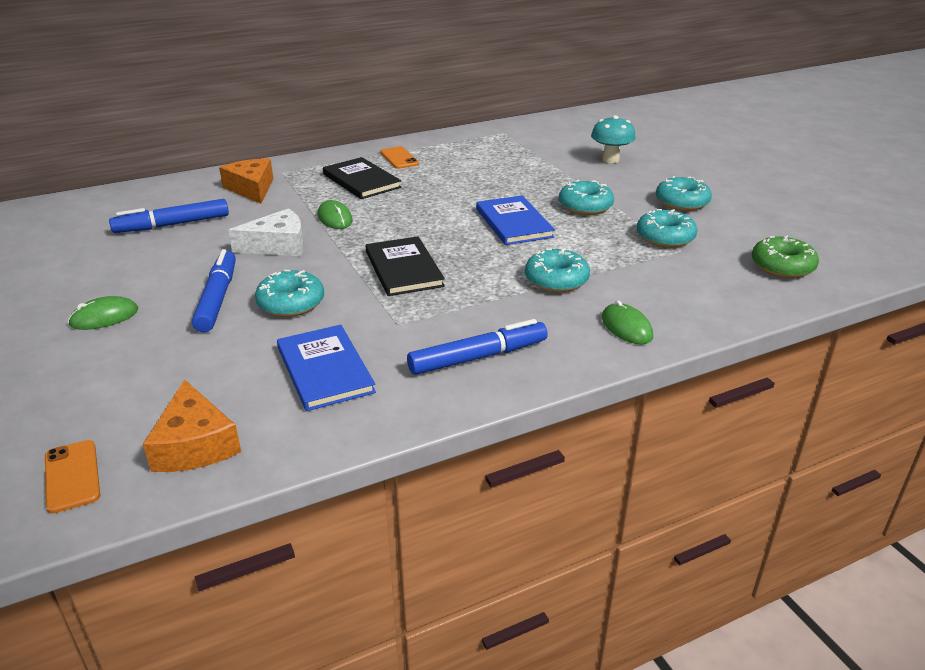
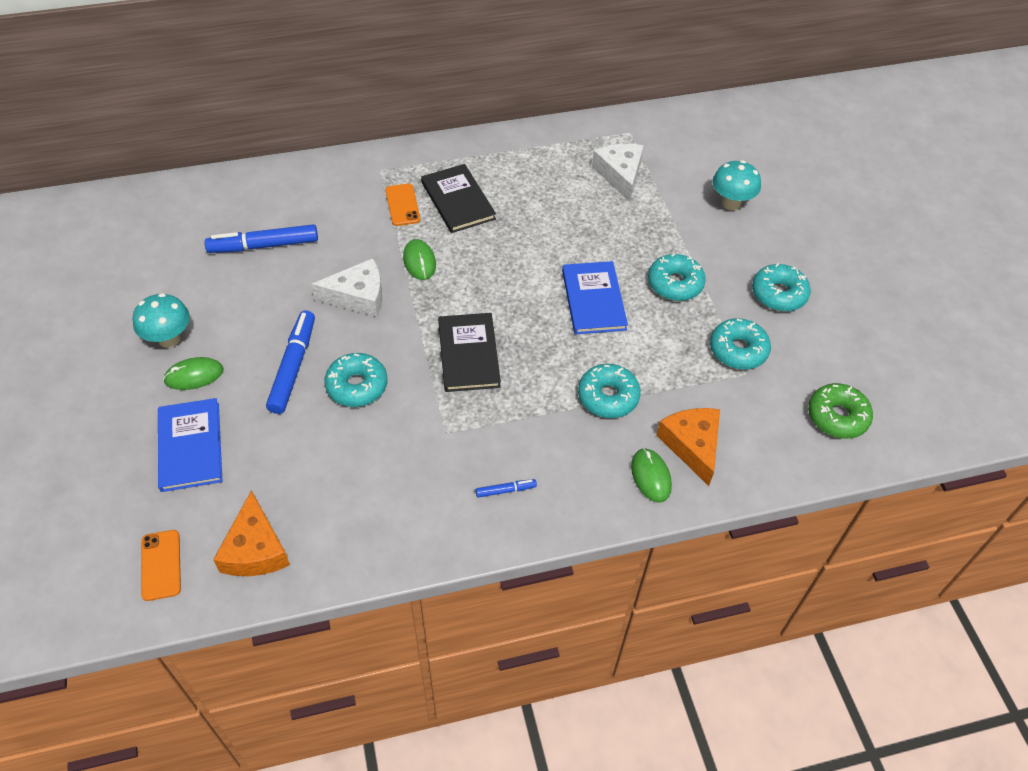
camera: 10 degrees right, 20 degrees up
(73, 295) = (169, 339): none -> turquoise mushroom
(252, 188) = (346, 196): orange cheese -> orange cheese (692, 445)
(325, 370) = (371, 481): blue book -> blue book (190, 446)
(399, 158) = (505, 164): orange phone -> orange phone (402, 205)
(478, 357) = (505, 490): blue marker -> blue marker, size x0.47
(505, 154) = (620, 175): none -> white cheese

